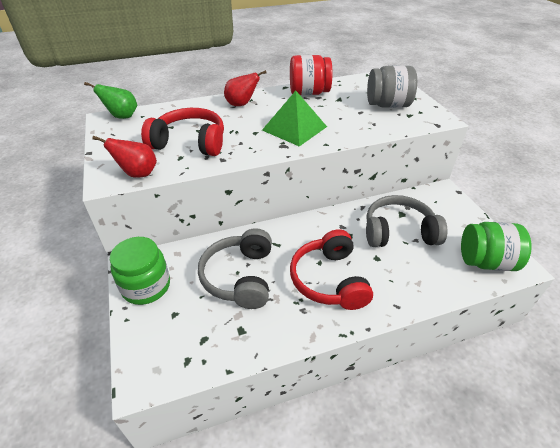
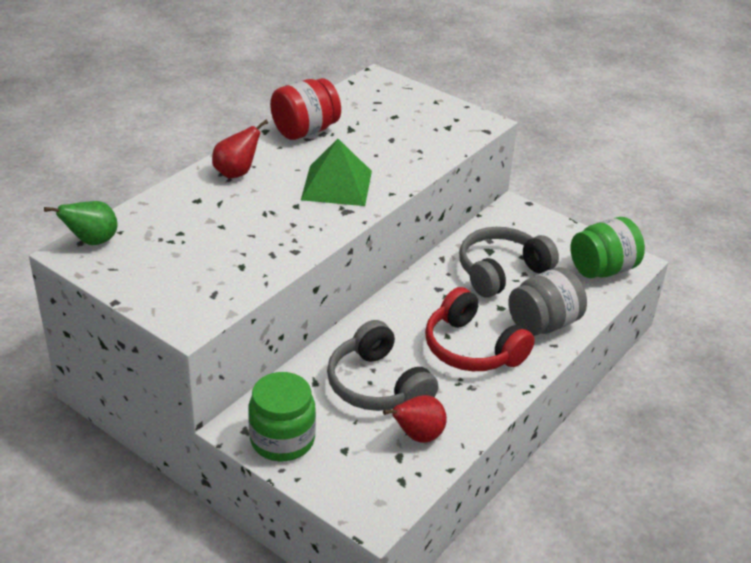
camera: 35 degrees left, 5 degrees down
(138, 174) = (215, 303): red pear -> red pear (417, 436)
(190, 142) = (231, 245): red headphones -> none
(388, 105) = (414, 120): grey jar -> grey jar (543, 324)

